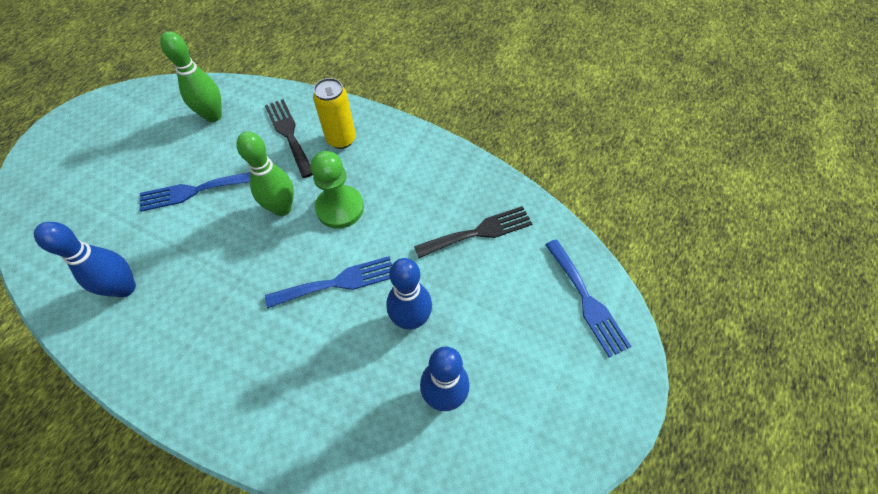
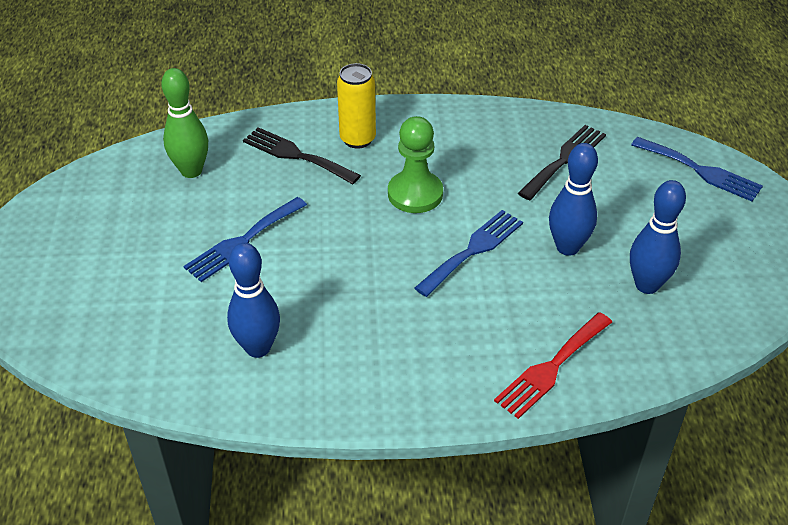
camera: 30 degrees left, 15 degrees down
(282, 208) = (356, 217): green bowling pin -> none
(301, 432) = (551, 367): none -> red fork

